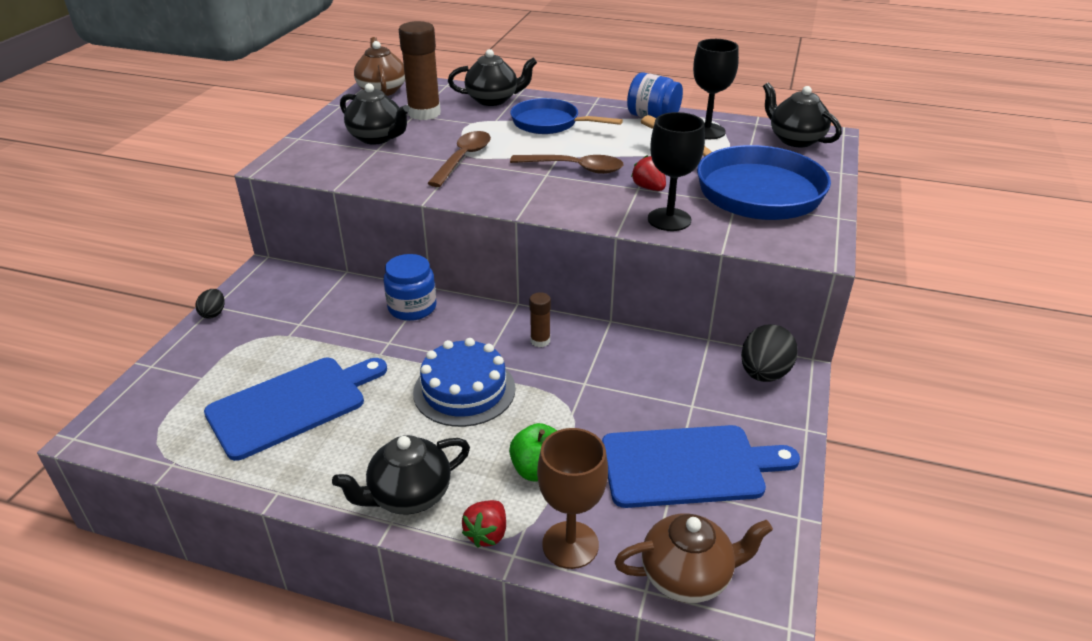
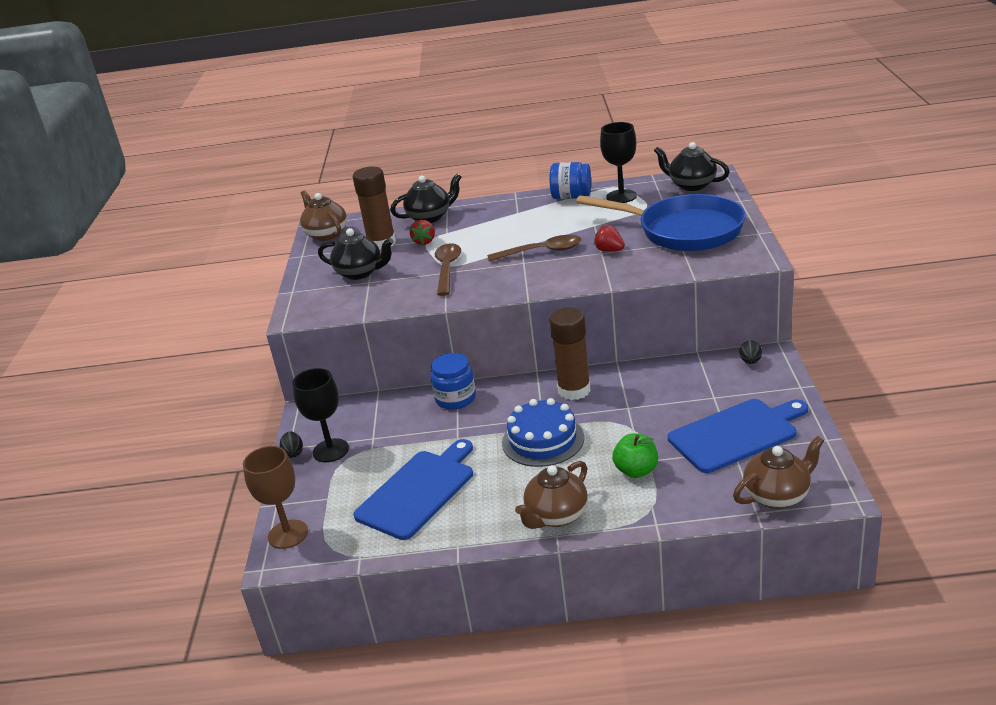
camera: 15 degrees left, 5 degrees down
(409, 495) = (556, 516): black teapot -> brown teapot
(487, 534) = (629, 518): red strawberry -> red strawberry (424, 241)
(540, 341) = (574, 390): brown glue stick -> brown glue stick, size x2.01
(549, 123) = (493, 223): blue pan -> none
(570, 545) = (690, 505): brown goblet -> brown goblet (288, 534)
(669, 219) = (641, 268): black goblet -> black goblet (330, 450)
(764, 374) = (750, 361): black egg -> black egg, size x0.54

